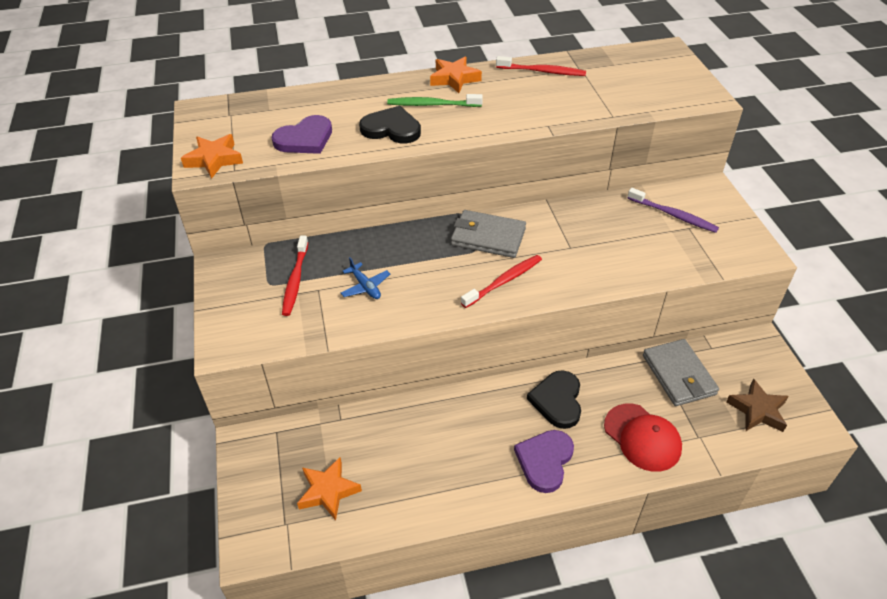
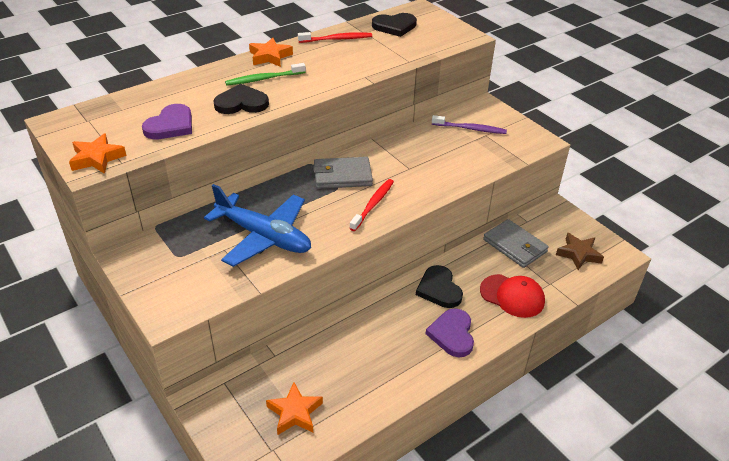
camera: 25 degrees left, 5 degrees down
(295, 280) = (200, 247): red toothbrush -> none
(365, 286) = (264, 237): blue plane -> blue plane, size x2.44
(621, 68) = (394, 26): none -> black heart

